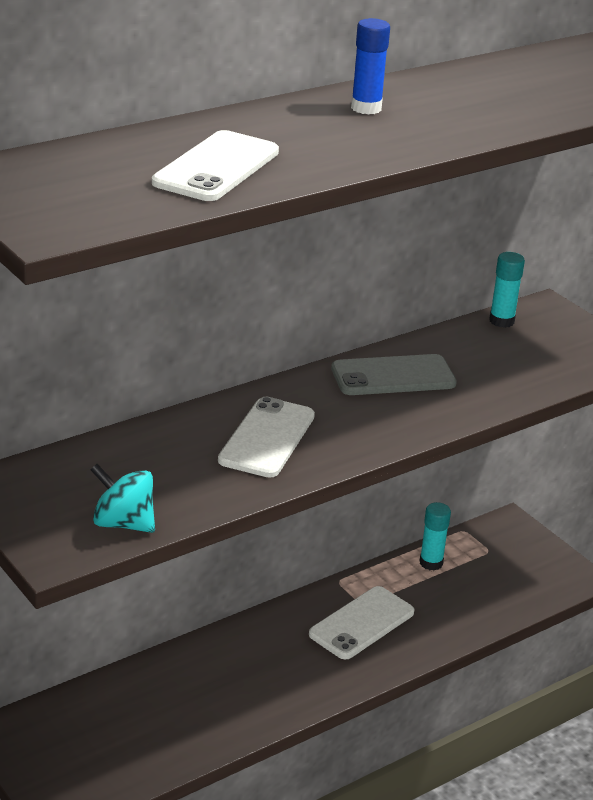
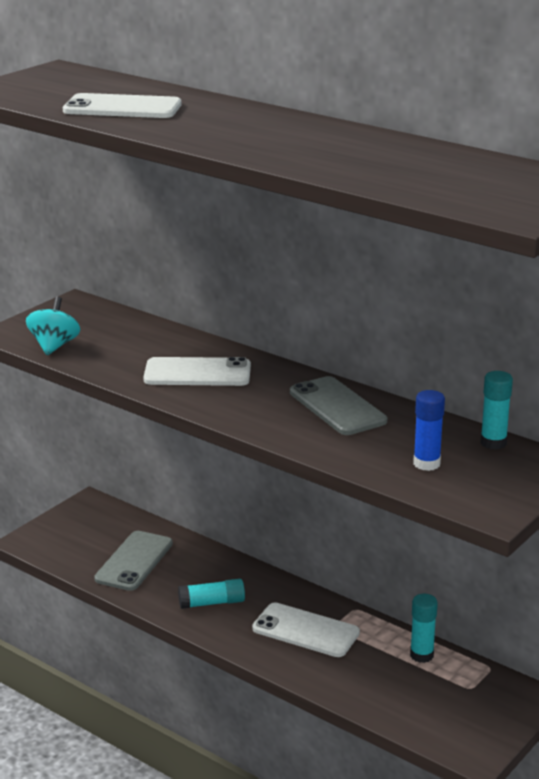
camera: 75 degrees right, 5 degrees down
(164, 719) = (134, 561): none -> grey phone
(281, 676) = (212, 603): none -> turquoise glue stick
(366, 108) = (289, 129): blue glue stick -> blue glue stick (426, 463)

